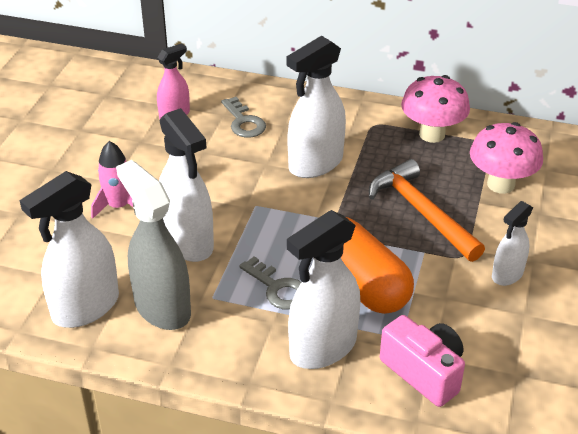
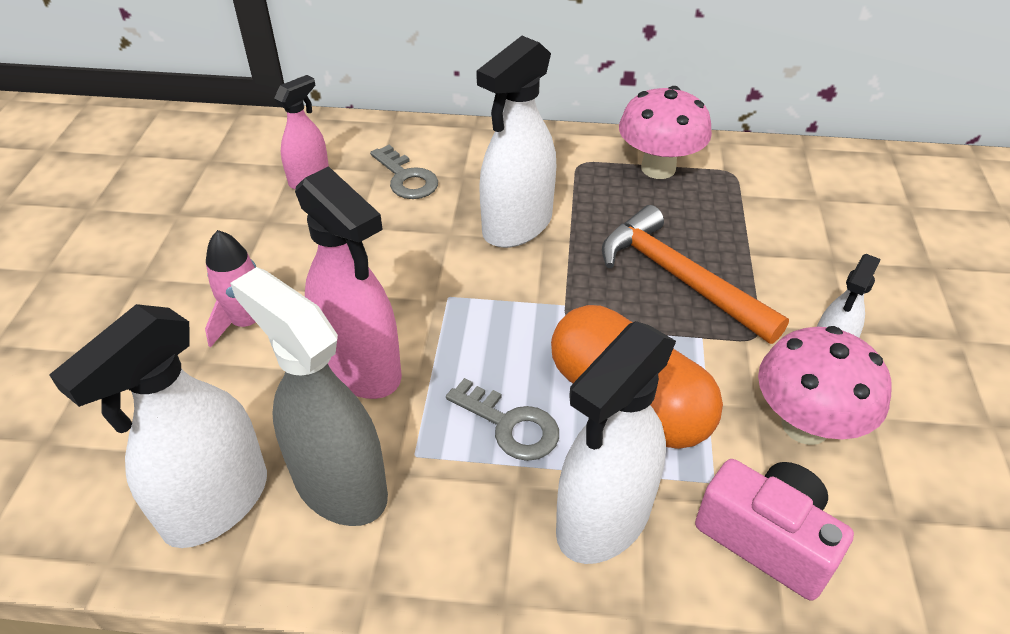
camera: 10 degrees left, 5 degrees up
(188, 242) = (361, 368): white spray bottle -> pink spray bottle
(500, 184) = (769, 226): pink mushroom -> pink mushroom (805, 425)

